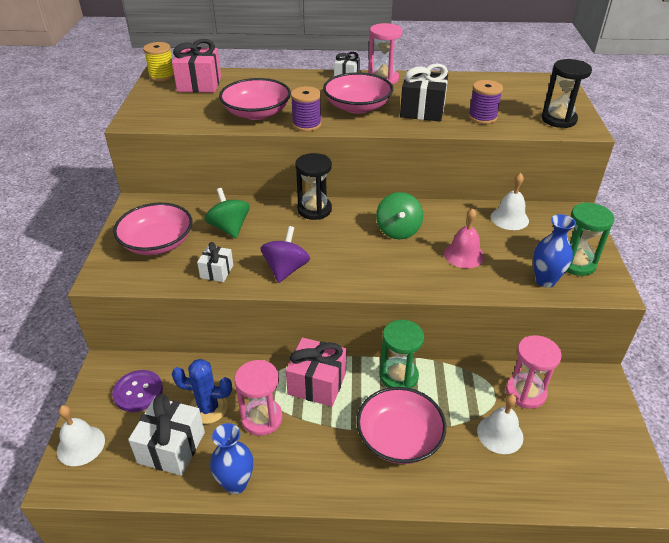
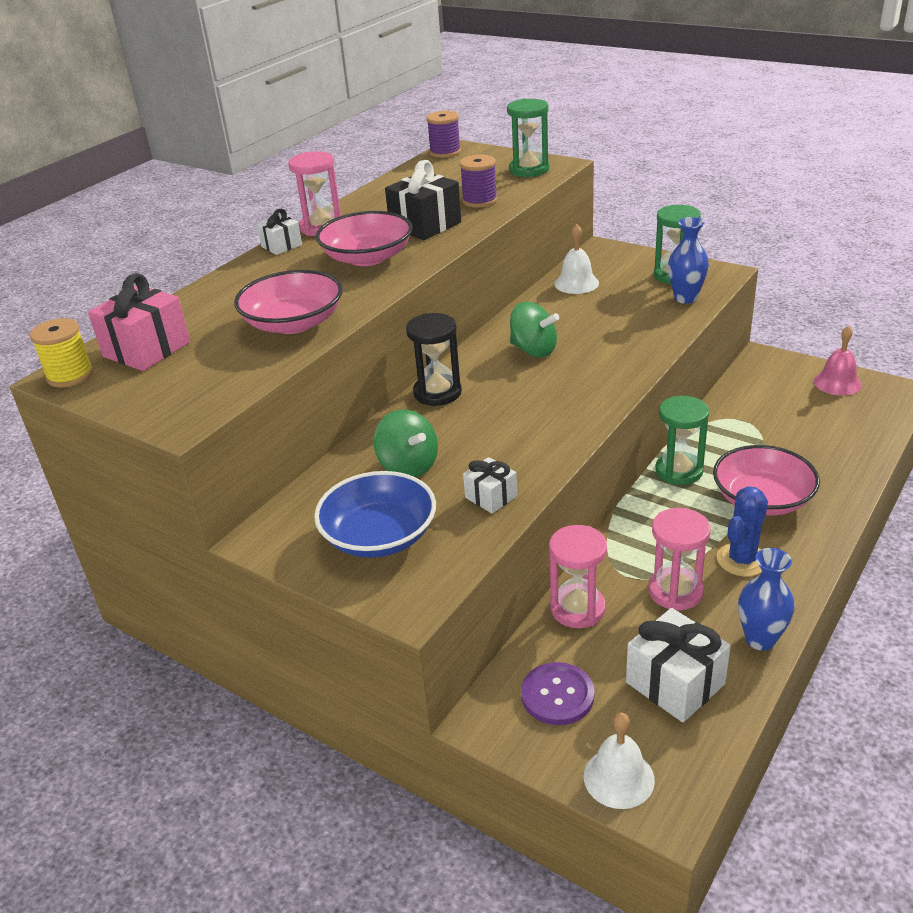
camera: 55 degrees left, 5 degrees down
(157, 243) = (379, 536): pink bowl -> blue bowl
(208, 408) = (630, 633): blue cactus -> blue cactus (742, 560)
(229, 228) = (408, 466): green spinning top -> green spinning top turned 135 degrees counterclockwise
(286, 269) = (534, 443): purple spinning top -> none
(306, 124) = (368, 297): purple spool -> purple spool (445, 152)
(317, 383) = (650, 532): pink gift -> none
(464, 255) = (610, 326): pink bell -> pink bell (837, 383)
(500, 434) = (792, 436): white bell -> none
(525, 392) = (751, 403): pink hourglass -> pink hourglass (577, 609)
(558, 120) = (529, 170): black hourglass -> green hourglass

